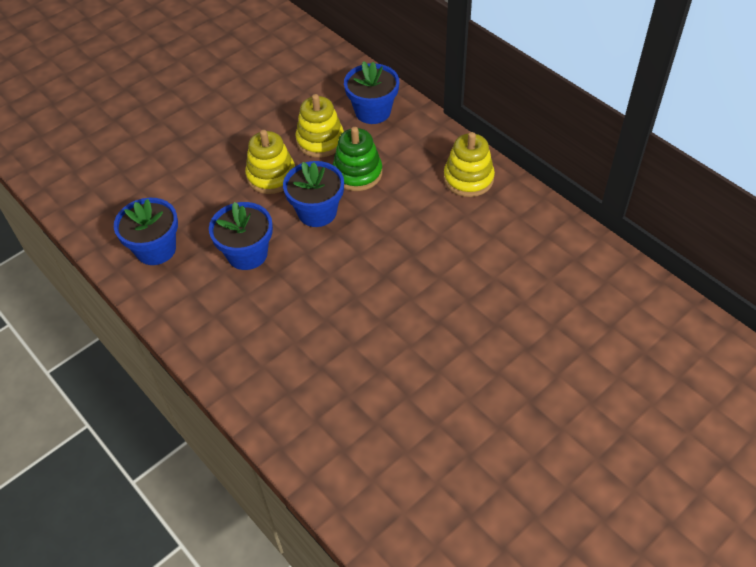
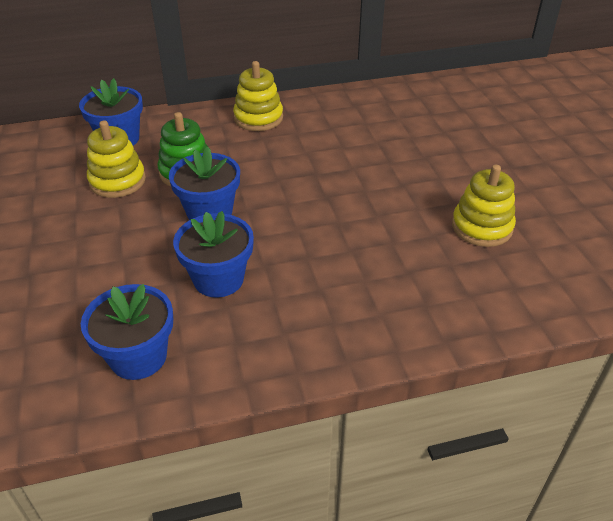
camera: 65 degrees left, 10 degrees down
(271, 176) = (127, 228): yellow stacking toy -> yellow stacking toy (481, 227)

